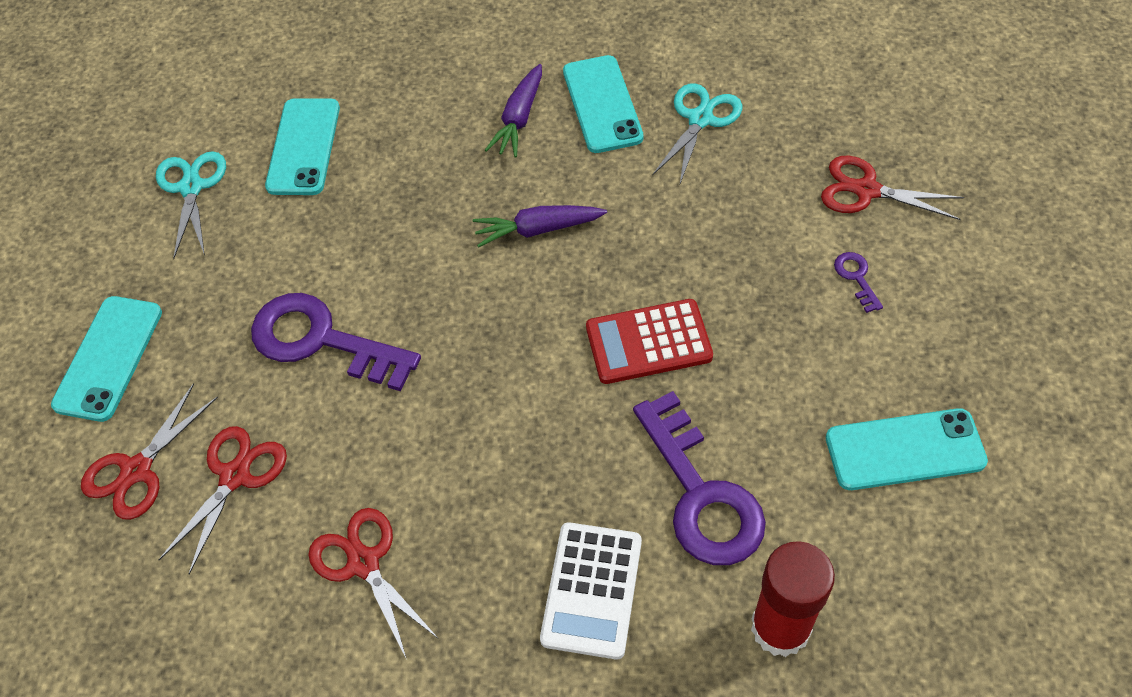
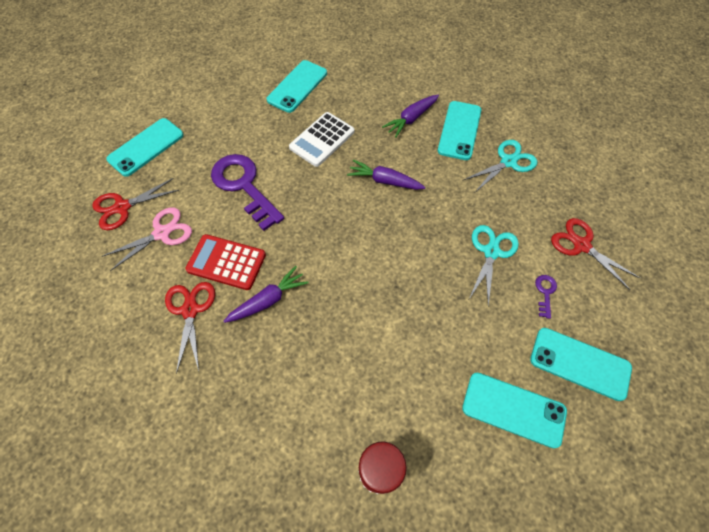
camera: 25 degrees right, 5 degrees up
(191, 187) = (234, 83): turquoise scissors -> turquoise scissors (491, 251)
(235, 475) = (162, 233): red scissors -> pink scissors
(475, 486) = (268, 300): none -> purple carrot
(592, 590) = (290, 390): white calculator -> white calculator (322, 140)
(648, 342) = (405, 270): red calculator -> red calculator (226, 262)
(701, 493) = (381, 369): purple key -> none
(952, 347) = (579, 363): none -> turquoise phone

